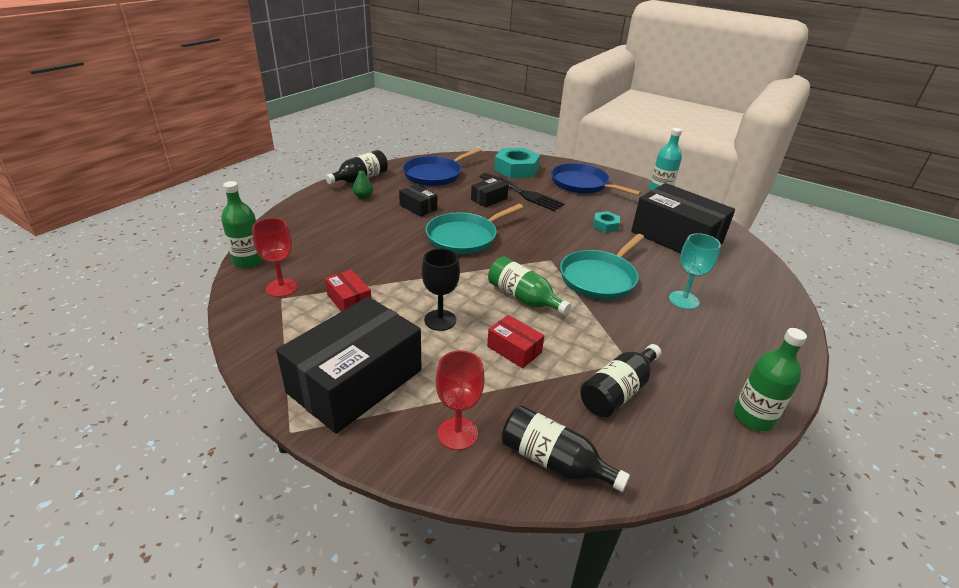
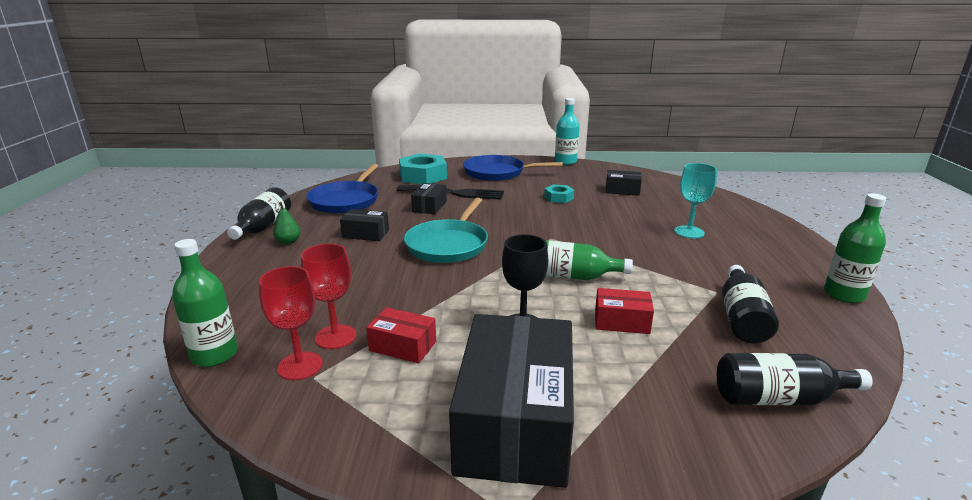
camera: 30 degrees left, 10 degrees down
(457, 433) = (676, 419): red goblet -> red goblet (335, 337)
(599, 278) = (608, 238): turquoise pan -> none
(676, 237) = (622, 190): black box -> black box, size x0.45

